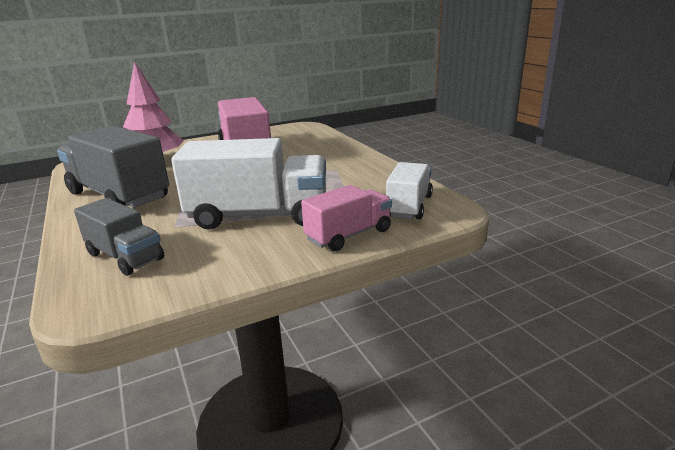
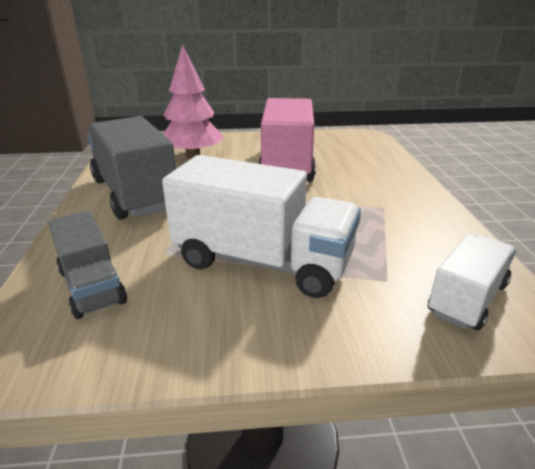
camera: 20 degrees right, 5 degrees up
(349, 235) = (363, 331): pink truck -> none

